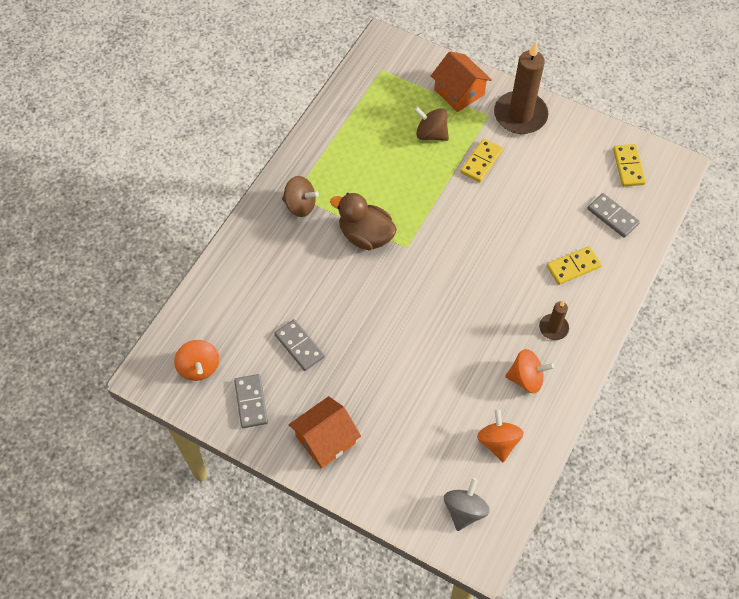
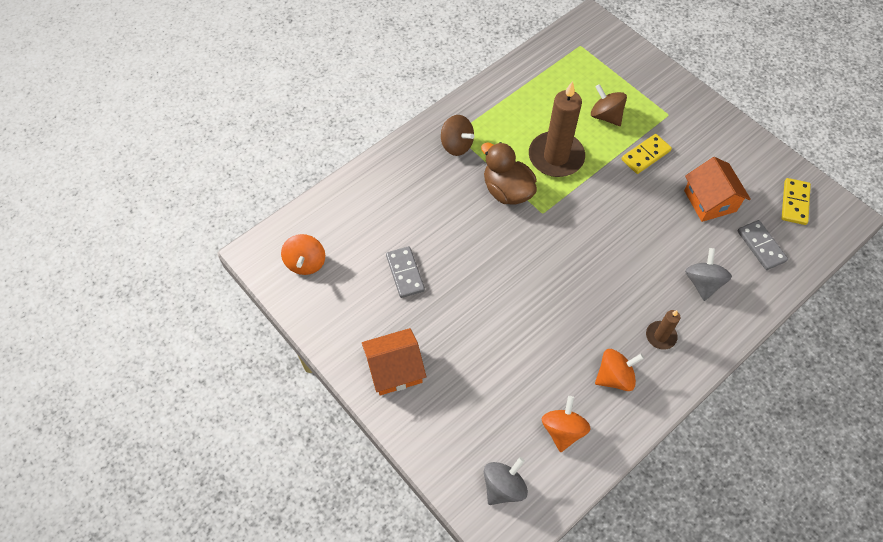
camera: 20 degrees right, 0 degrees up
(251, 402) = (339, 310): grey domino -> none
(459, 92) = (647, 85): orange house -> orange house (710, 201)
(520, 115) = (700, 123): brown candle -> brown candle (556, 157)
(526, 378) = (614, 377): orange spinning top -> orange spinning top turned 45 degrees counterclockwise
(573, 267) = (703, 282): yellow domino -> grey spinning top

